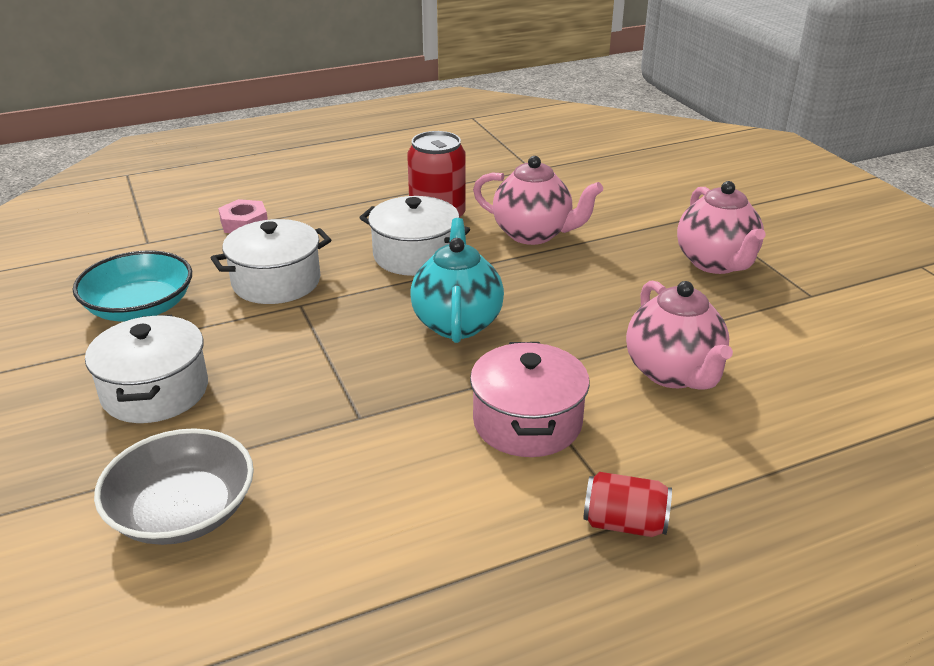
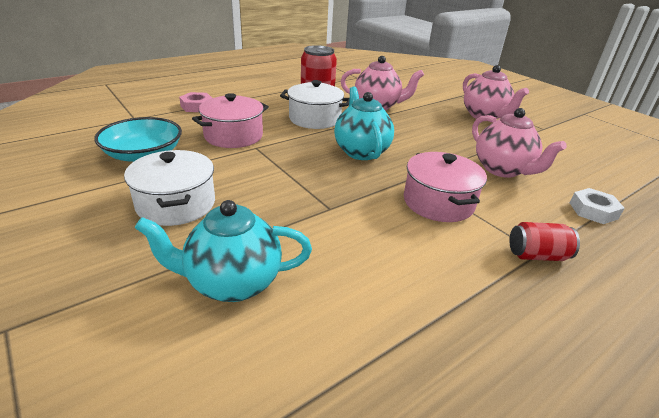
camera: 15 degrees left, 0 degrees up
(183, 511) = (232, 283): grey bowl -> turquoise teapot
(276, 282) = (233, 136): white pot -> pink pot
(777, 461) = (593, 211): none -> white nut

